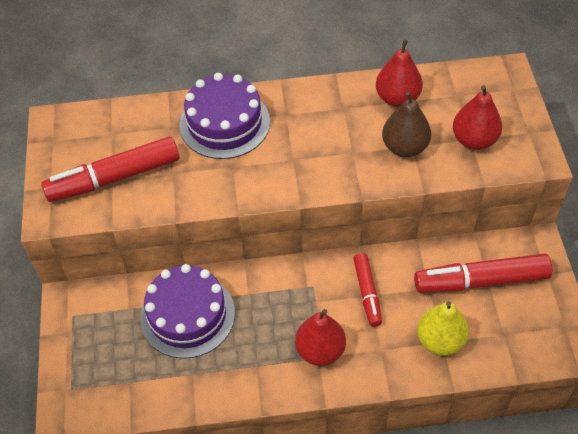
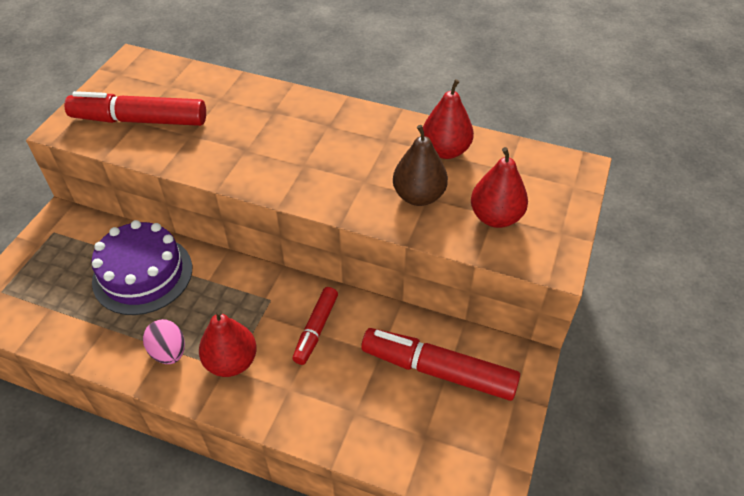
camera: 25 degrees right, 5 degrees down
(224, 123) = (268, 112): purple cake -> none
(263, 367) = (169, 352): none -> pink egg
(440, 340) = (353, 410): yellow pear -> none

